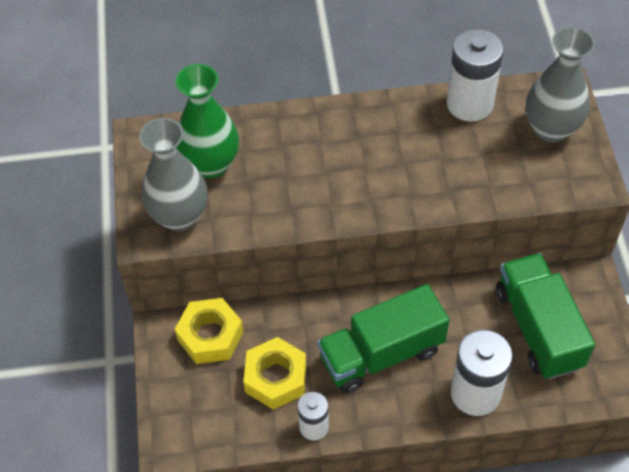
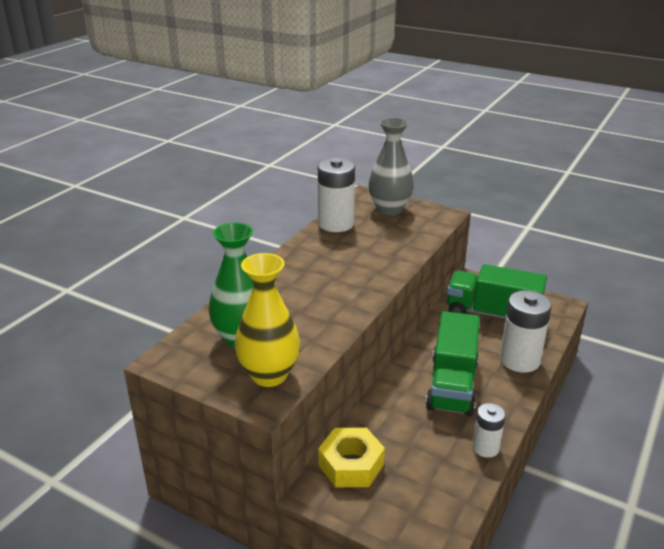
camera: 55 degrees left, 25 degrees down
(179, 216) = (269, 375): grey vase -> yellow vase
(276, 378) = (425, 447): yellow nut -> none

